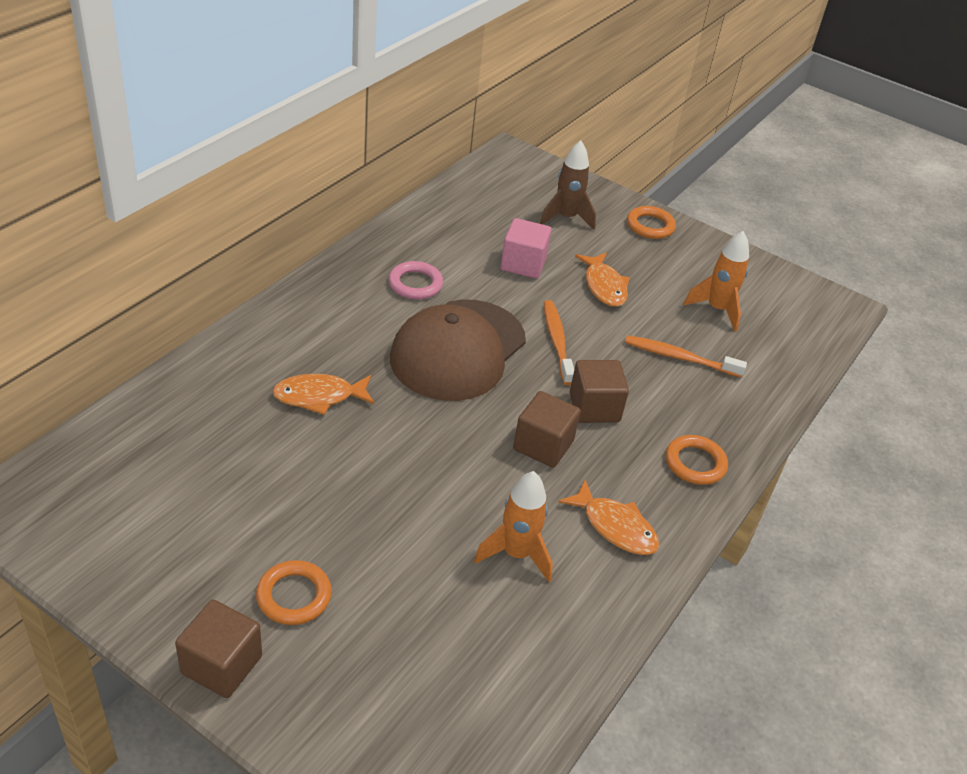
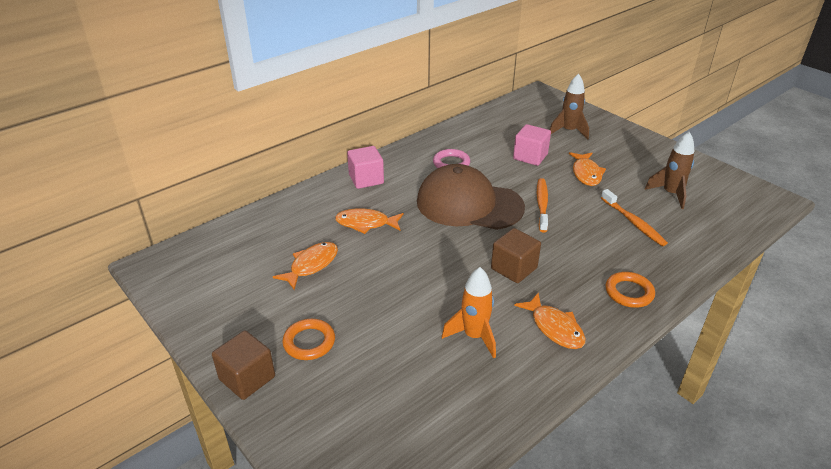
camera: 20 degrees right, 5 degrees down
(259, 474) = (311, 265): none -> orange fish
(297, 321) = (366, 179): none -> pink cube
(458, 350) = (469, 204): brown cap -> brown cap turned 60 degrees clockwise
(594, 407) = (559, 248): brown cube -> none
(650, 226) = (630, 139): orange ring -> none
(680, 358) = (633, 222): orange toothbrush -> orange toothbrush turned 150 degrees counterclockwise
(717, 309) = (670, 194): orange rocket -> brown rocket

